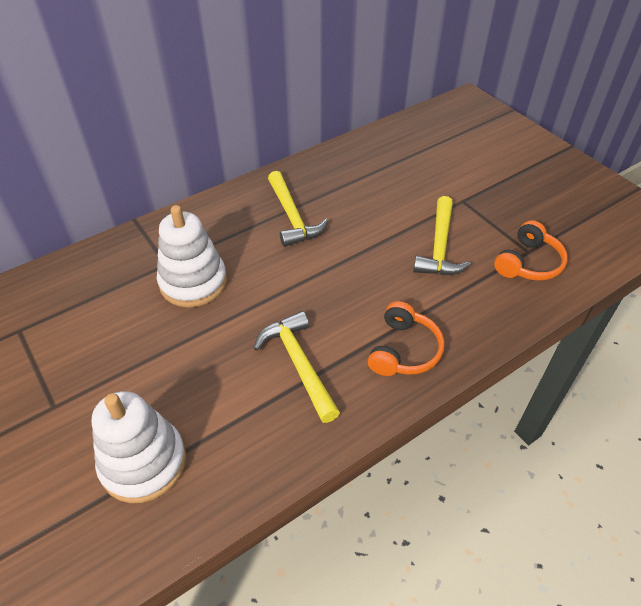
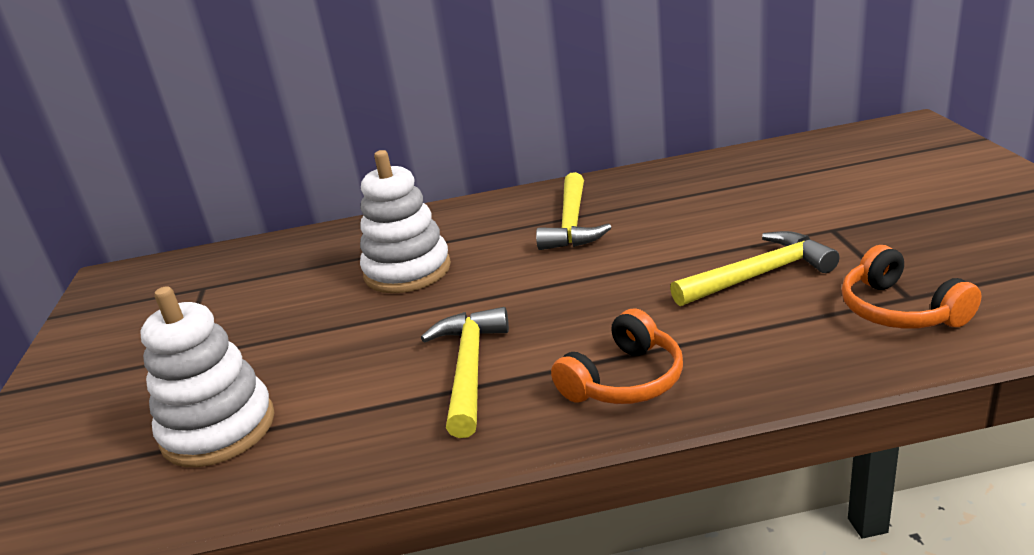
camera: 30 degrees right, 20 degrees down
(439, 247) = (759, 275): yellow hammer -> yellow hammer turned 150 degrees counterclockwise
(528, 263) = (899, 310): orange headphones -> orange headphones turned 90 degrees clockwise

